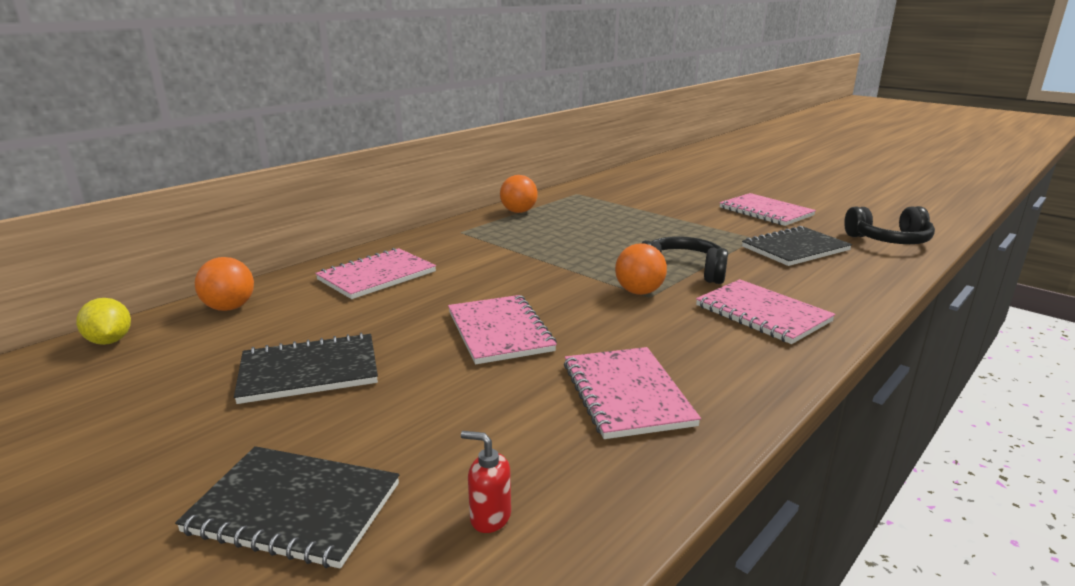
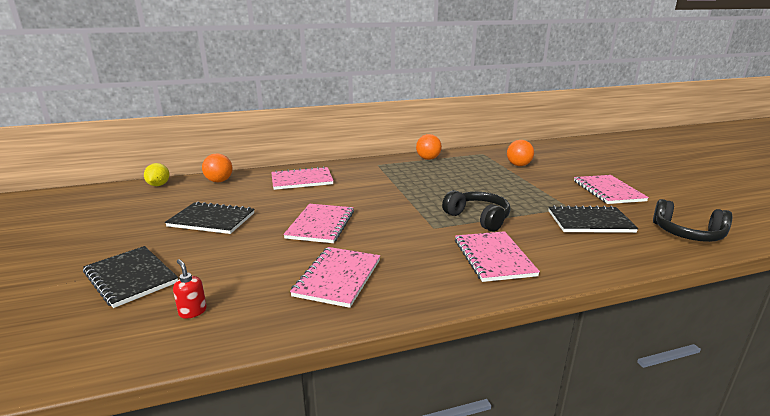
camera: 30 degrees right, 0 degrees up
(639, 292) = (431, 223): orange ball -> orange ball (518, 165)

